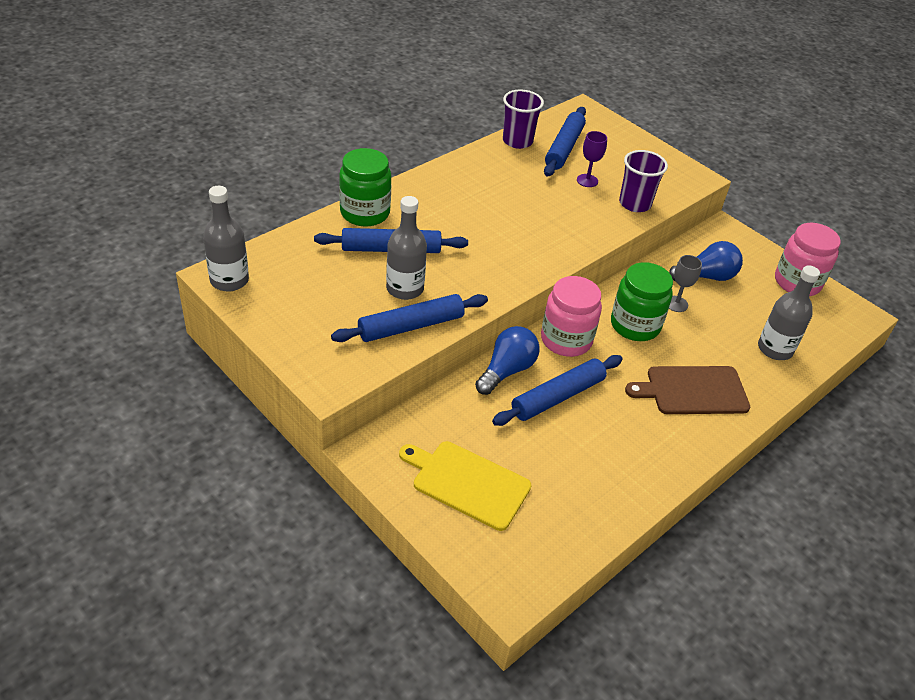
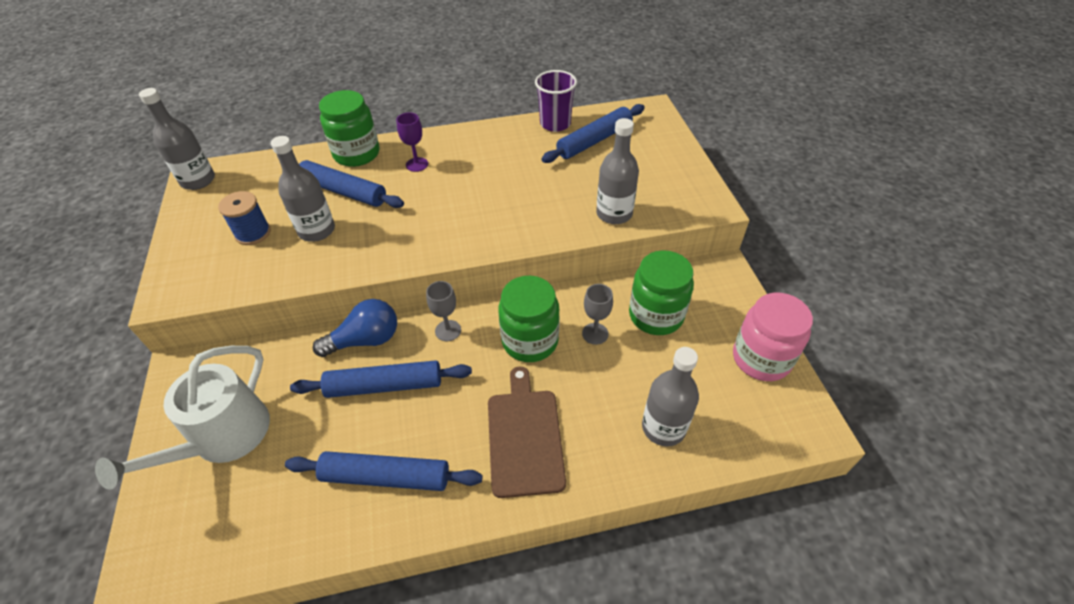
camera: 35 degrees right, 5 degrees up
(347, 309) = (253, 233): none -> blue spool
(411, 326) = (284, 266): blue rolling pin -> blue rolling pin (385, 477)
(467, 483) = (223, 437): yellow cutting board -> white watering can
(566, 340) = (448, 330): pink jar -> grey goblet
(587, 180) = (586, 177): purple goblet -> purple goblet (417, 164)
(635, 204) = (614, 213): purple cup -> grey bottle
(693, 390) = (525, 437): brown cutting board -> brown cutting board turned 60 degrees clockwise
(706, 276) = (656, 315): blue light bulb -> green jar

